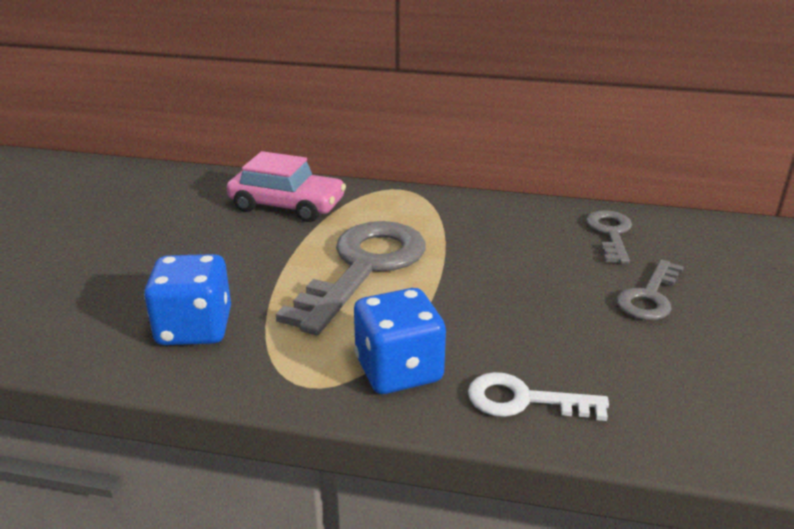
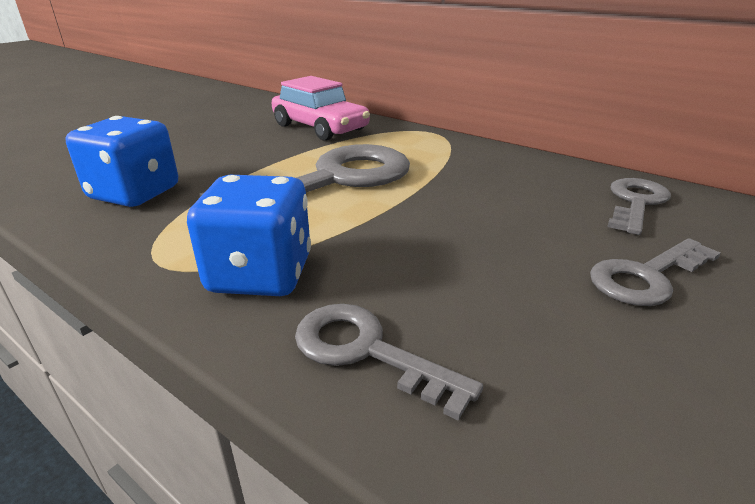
camera: 25 degrees right, 0 degrees up
(523, 400) = (367, 351): white key -> grey key

